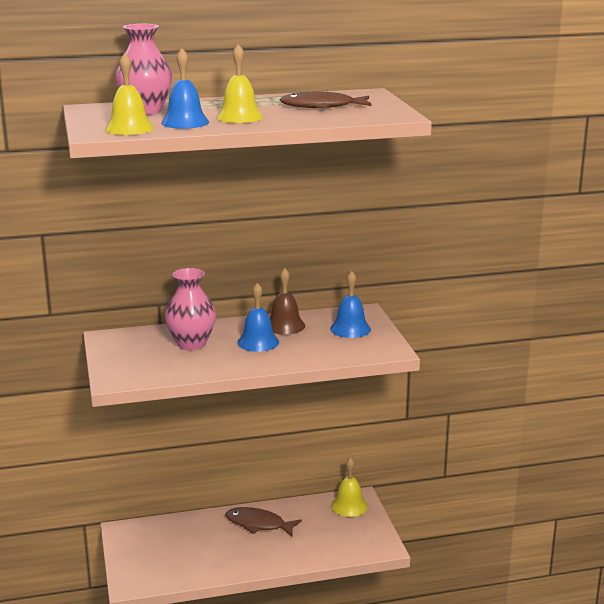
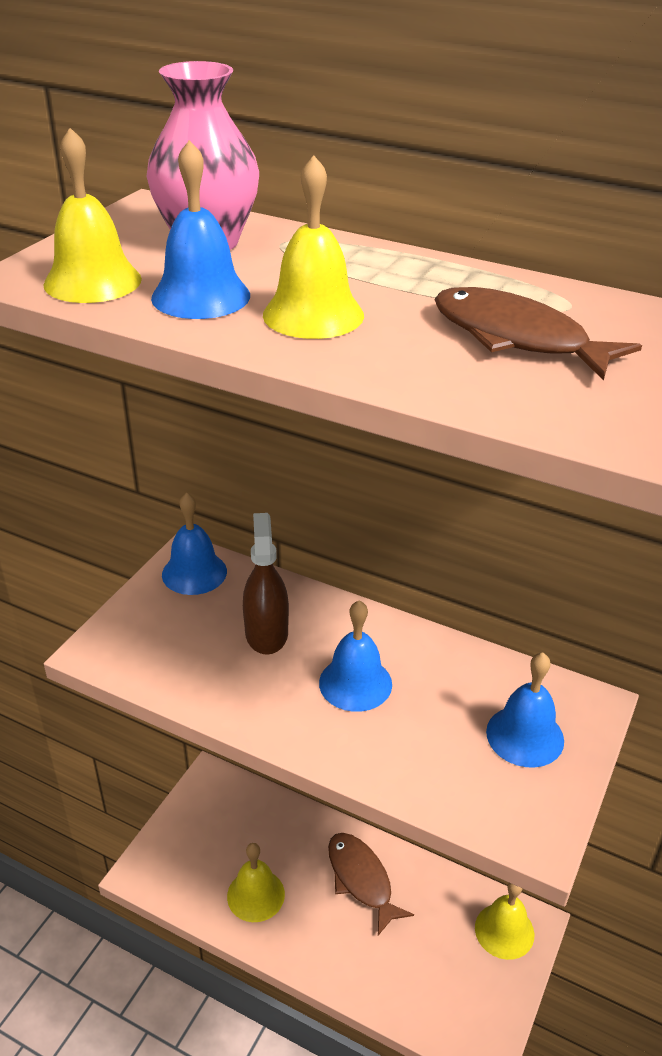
camera: 40 degrees right, 15 degrees up
(119, 340) = (194, 573): none -> blue bell
(191, 344) = (266, 633): pink vase -> brown spray bottle
(209, 558) = (255, 895): none -> yellow bell
(285, 325) = (433, 667): brown bell -> none

